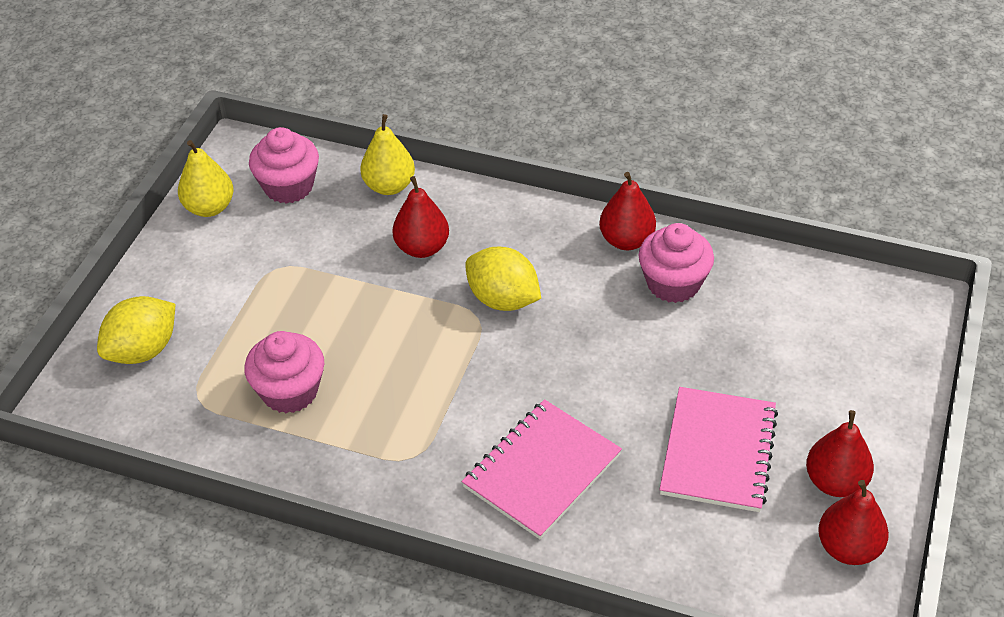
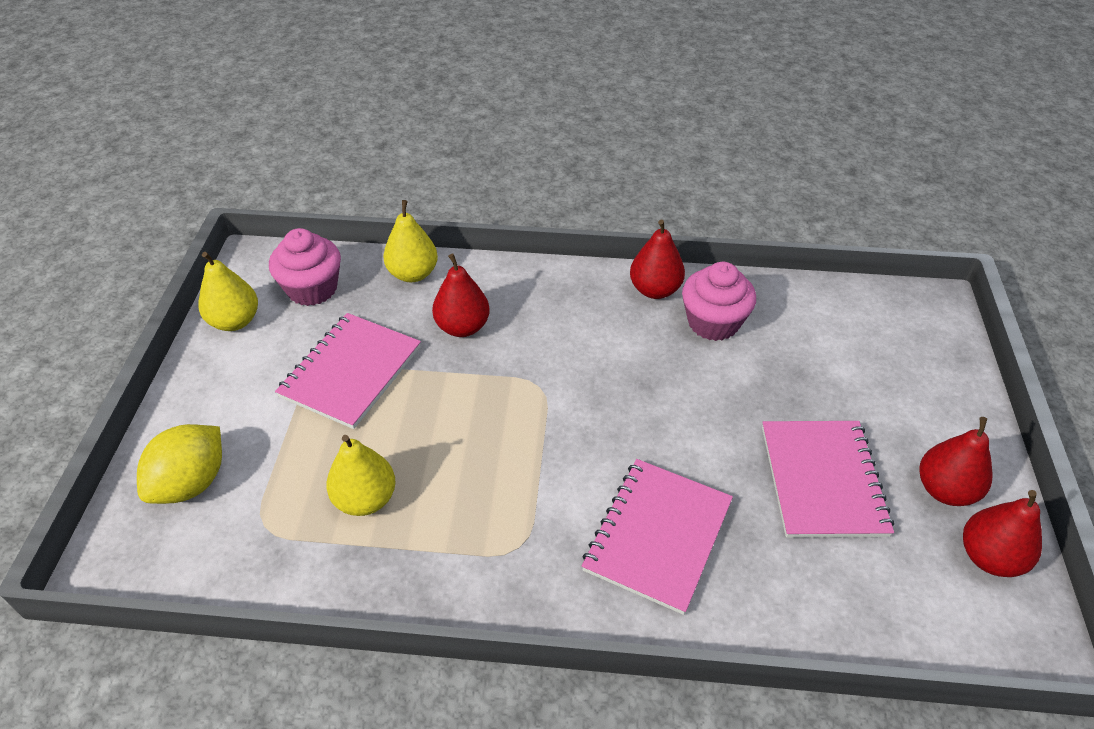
camera: 15 degrees left, 0 degrees up
(290, 391) = (365, 499): pink cupcake -> yellow pear
(305, 274) = (351, 372): none -> pink notebook
(503, 299) = (558, 364): yellow lemon -> none

